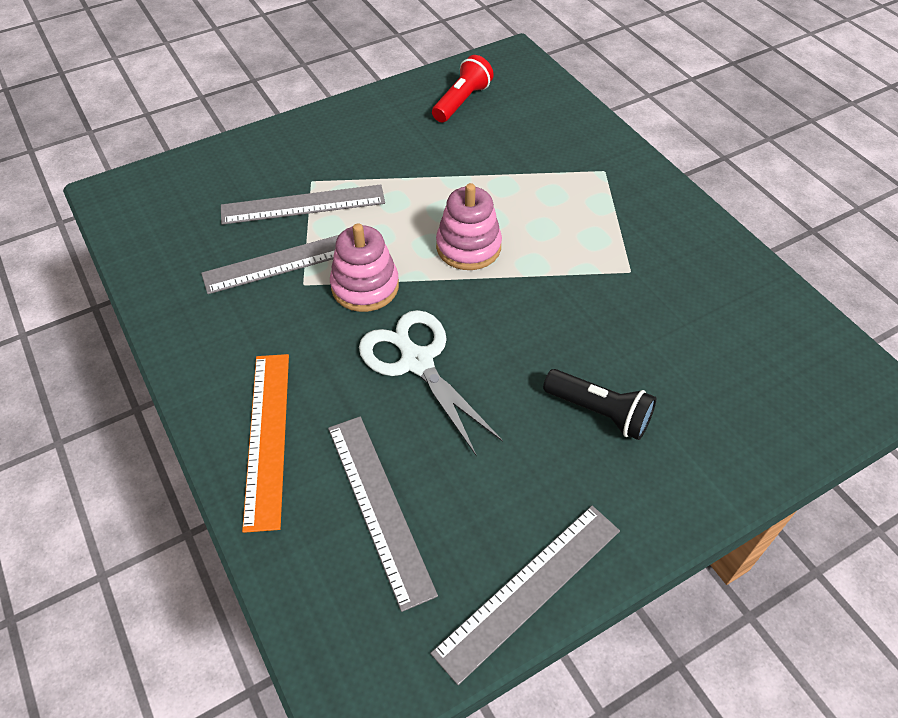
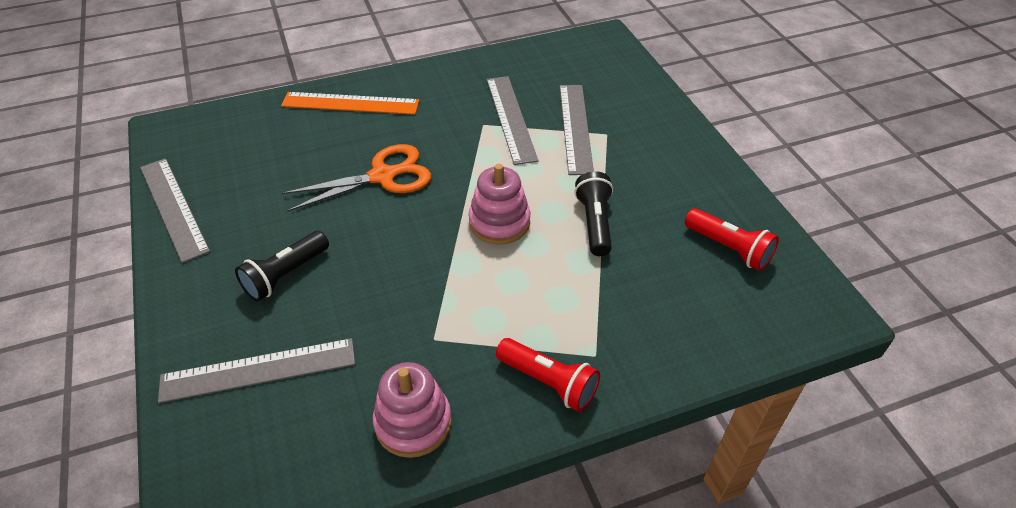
camera: 100 degrees right, 5 degrees down
(365, 286) = (470, 155): pink stacking toy -> pink stacking toy (413, 422)
(379, 507) = (272, 147): grey ruler -> grey ruler (258, 370)
(416, 360) = (384, 176): white scissors -> orange scissors
(452, 180) = (594, 223): none -> black flashlight
(642, 194) = (548, 382): none -> red flashlight

